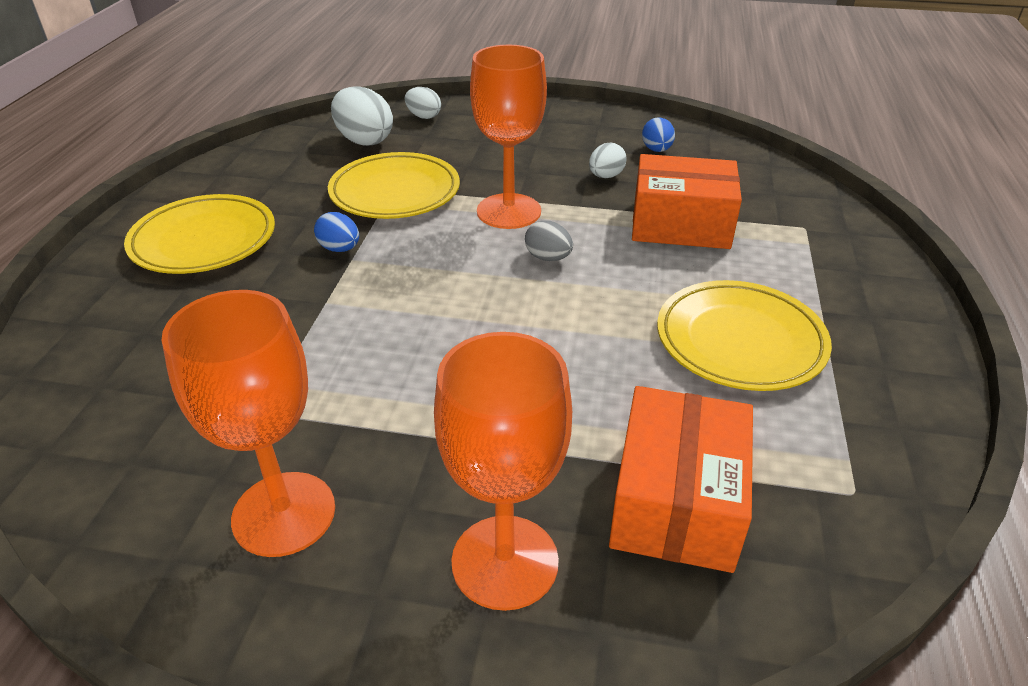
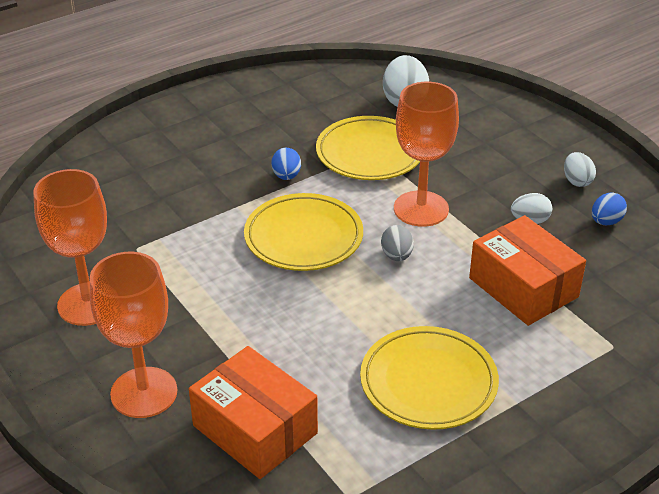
camera: 45 degrees right, 0 degrees up
(204, 241) = (224, 128): yellow plate -> yellow plate (303, 237)
(423, 116) = (472, 100): white egg -> white egg (577, 181)
(676, 501) = (255, 429): orange box -> orange box turned 75 degrees clockwise

